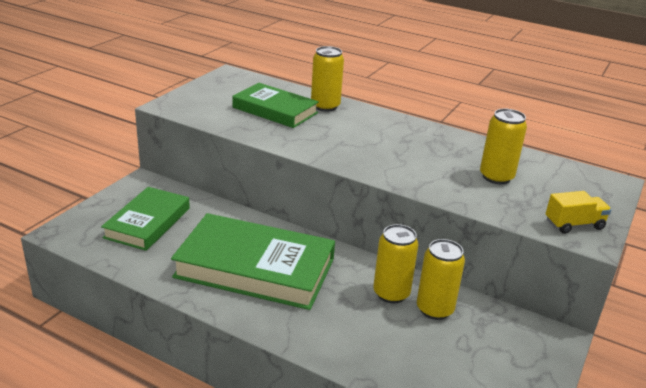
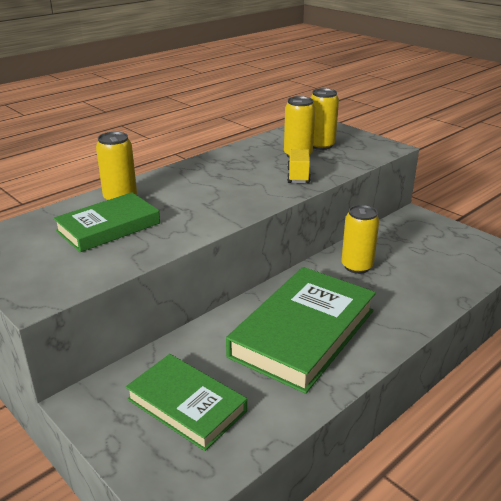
camera: 70 degrees left, 0 degrees up
(434, 309) = (379, 252): yellow can -> yellow can (321, 145)
(574, 224) = (370, 147): yellow truck -> yellow truck (298, 176)

